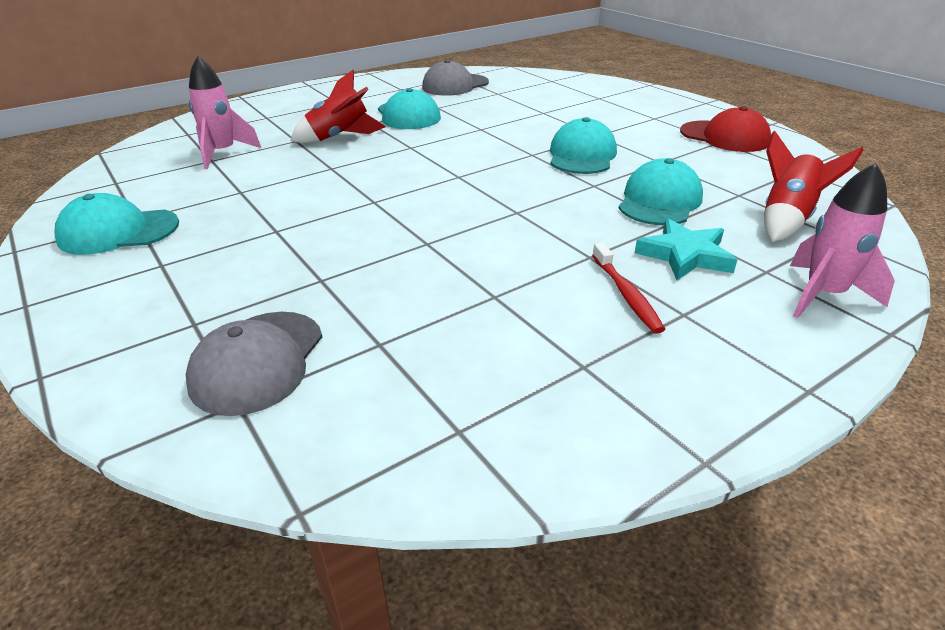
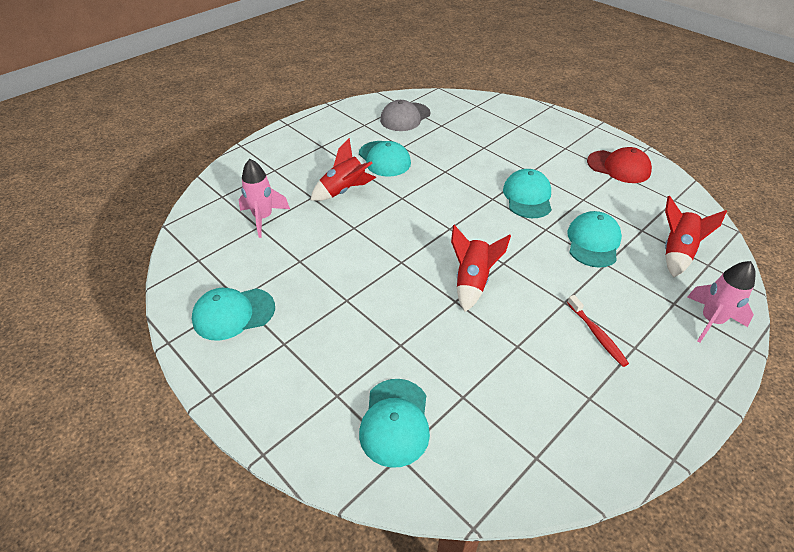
camera: 10 degrees left, 10 degrees up
(258, 362) = (395, 422): grey cap -> turquoise cap
(461, 226) = (472, 282): none -> red rocket
(685, 255) = (622, 294): turquoise star -> none

